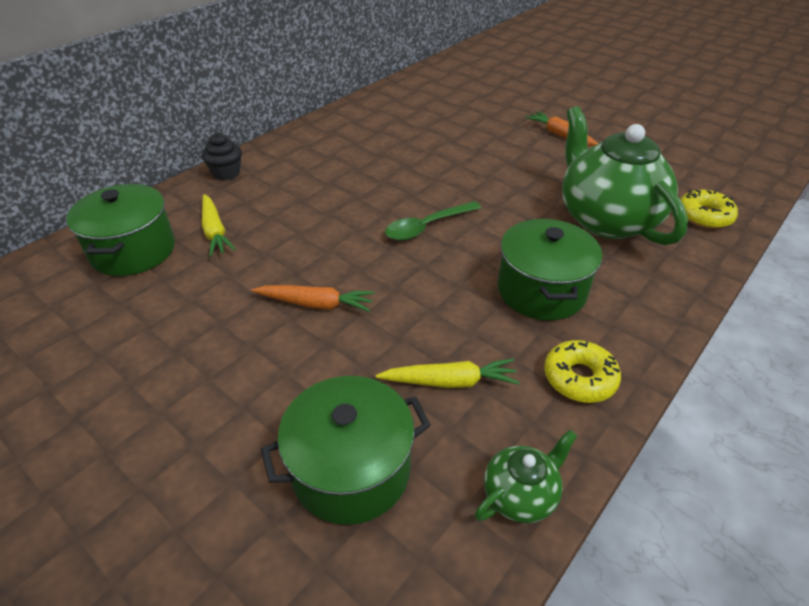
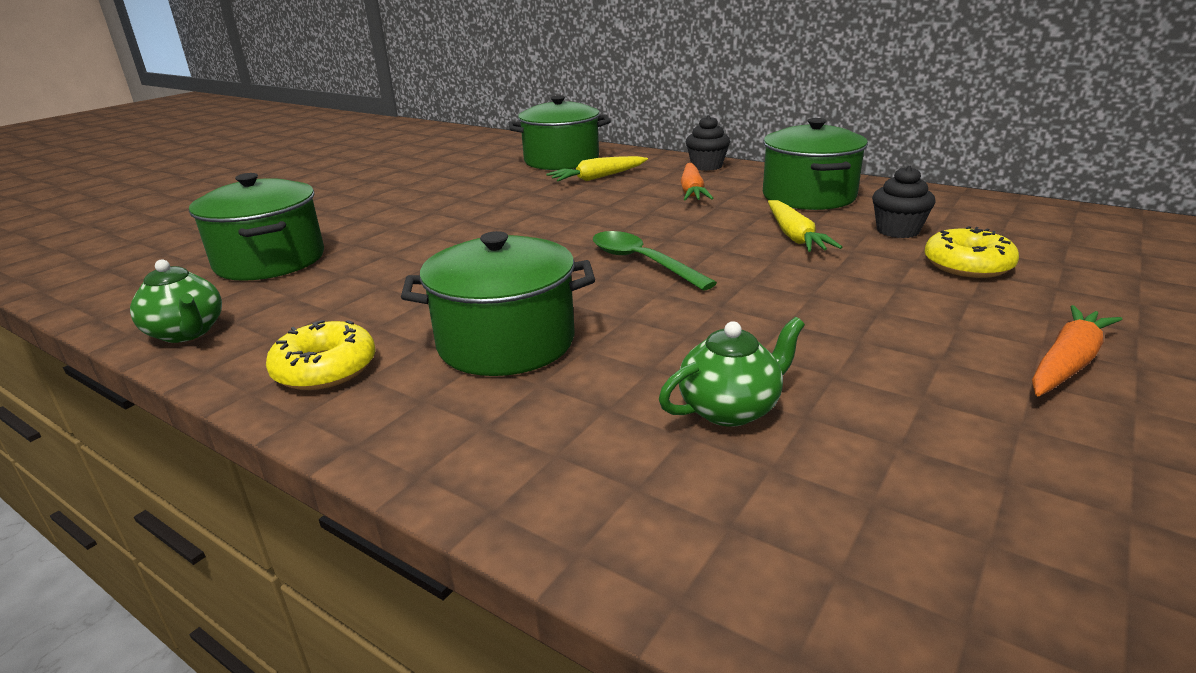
camera: 85 degrees right, 15 degrees down
(316, 304) = (486, 226): orange carrot -> orange carrot (692, 191)
(330, 146) = (808, 196): none -> green pot
(406, 133) = (897, 231): none -> black cupcake
(450, 382) = (353, 292): yellow carrot -> yellow carrot (794, 236)
(606, 219) = (730, 409): green teapot -> green teapot, size x0.45
(704, 216) = (826, 572): yellow donut -> yellow donut (967, 265)

